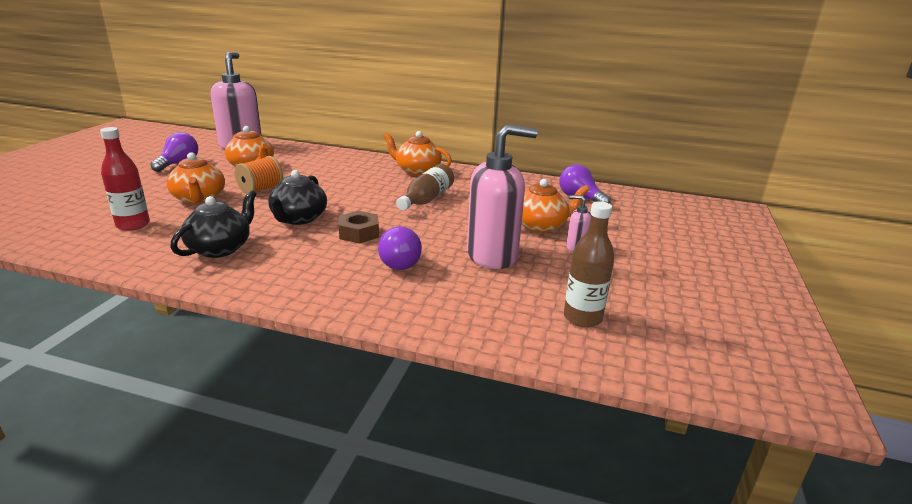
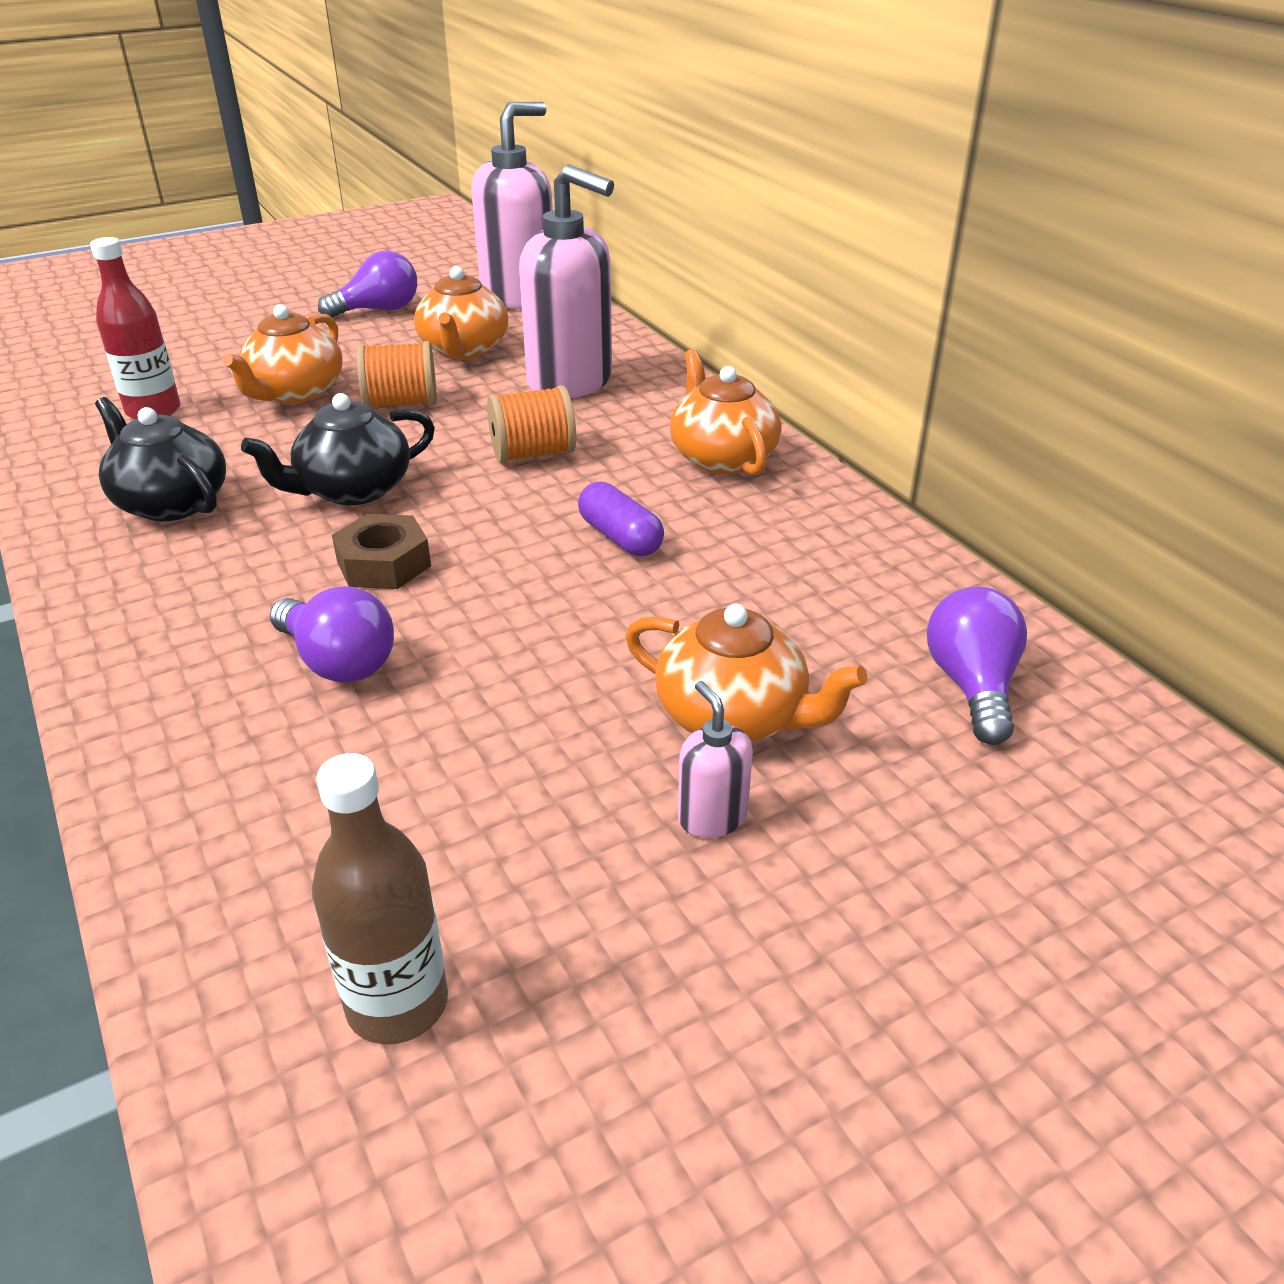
camera: 45 degrees right, 10 degrees up
(220, 248) = (171, 503): black teapot -> black teapot turned 120 degrees counterclockwise
(349, 188) = (533, 453): none -> orange spool
(400, 262) = (338, 662): purple light bulb -> purple light bulb turned 90 degrees counterclockwise
(426, 199) = (620, 537): brown bottle -> purple capsule
(492, 256) = (506, 738): pink soap dispenser -> pink soap dispenser (571, 382)

